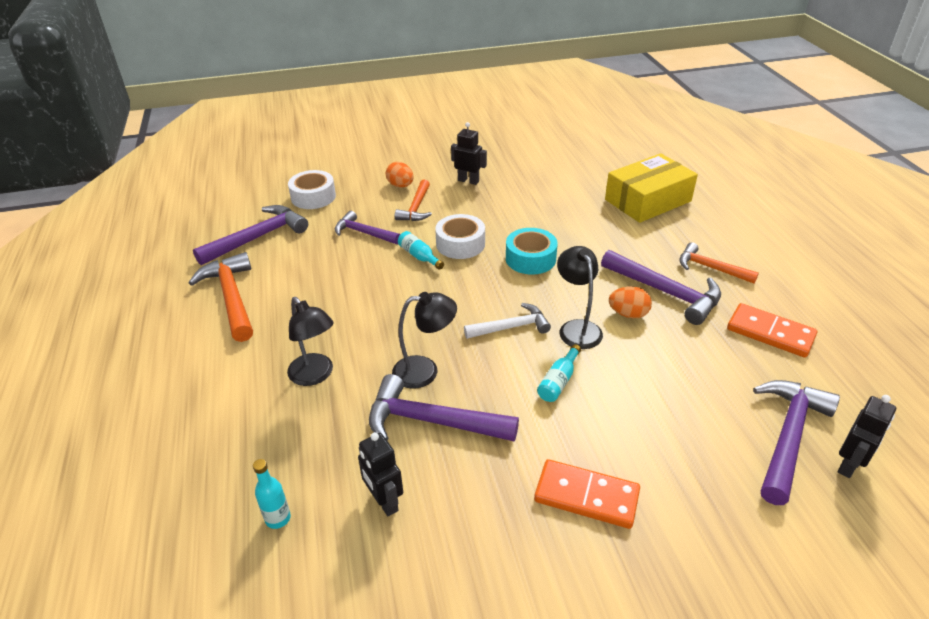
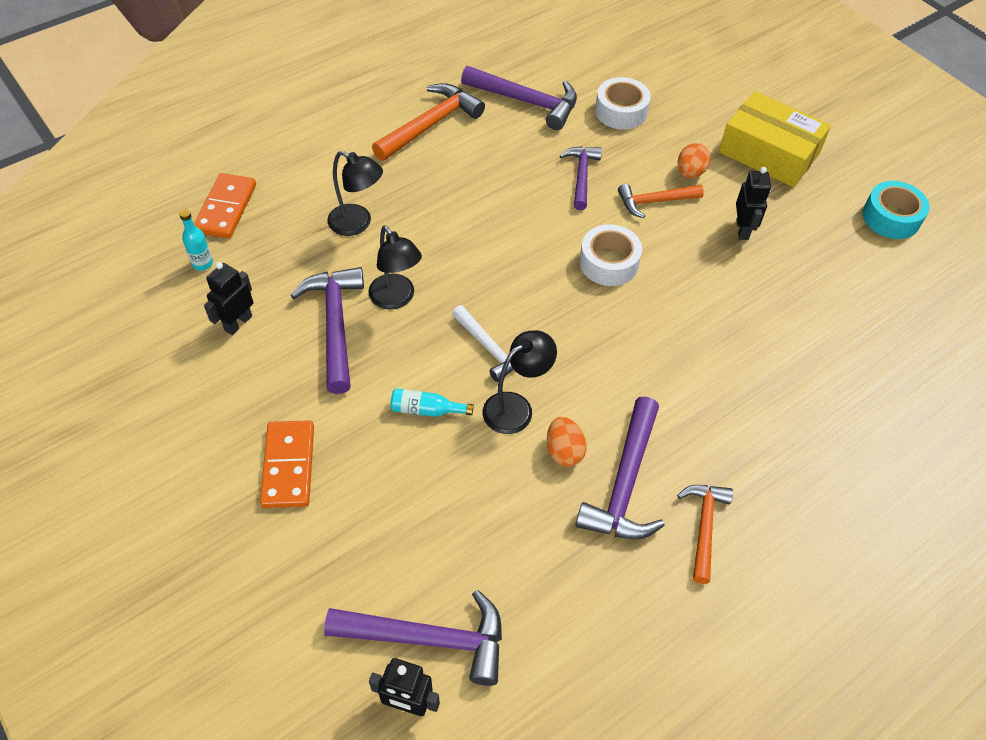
camera: 65 degrees right, 15 degrees up
(315, 375) = (357, 224): black lamp -> black lamp turned 90 degrees counterclockwise
(419, 256) = (566, 235): turquoise bottle -> none
(530, 259) = (617, 334): turquoise tape -> turquoise tape (891, 217)
(648, 200) = (823, 430): yellow box -> yellow box (769, 153)
(770, 333) = (601, 609): orange domino -> orange domino (226, 208)

